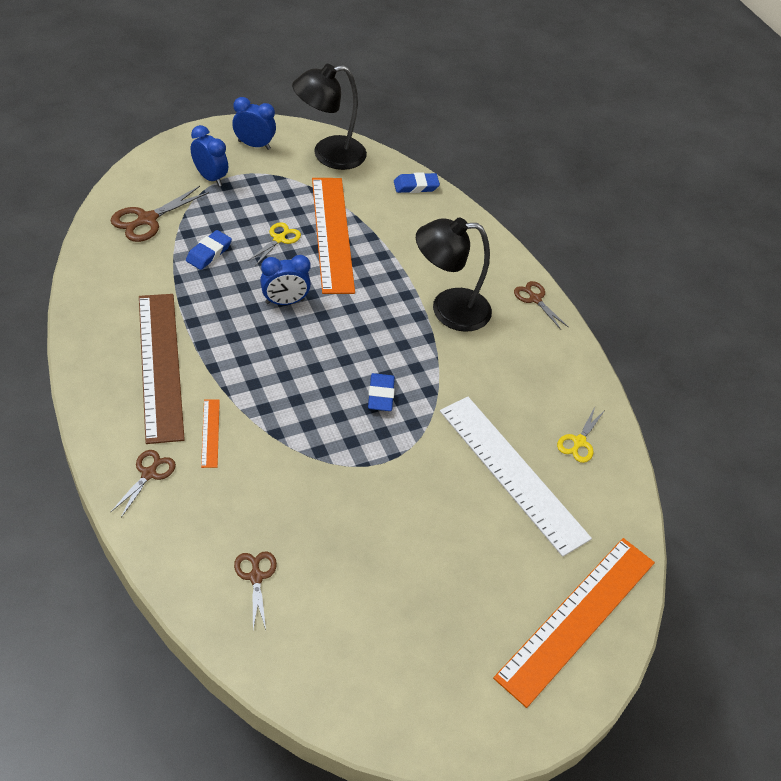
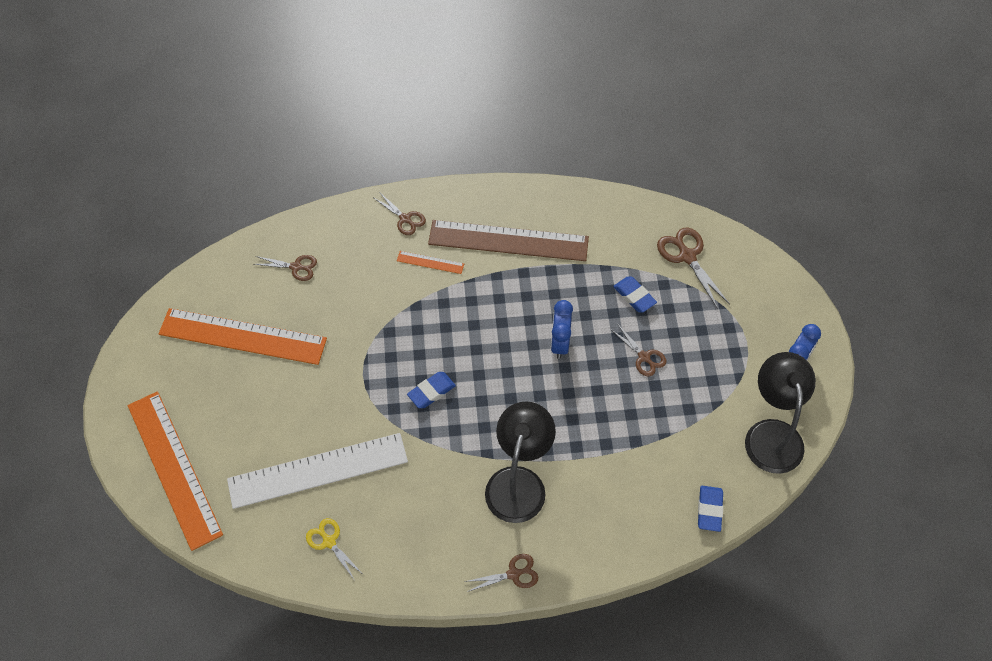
camera: 115 degrees right, 10 degrees up
(210, 177) = (743, 316): blue clock -> none
(279, 239) = (644, 357): yellow scissors -> brown scissors
(332, 233) = (645, 405): orange ruler -> orange ruler (243, 336)
(380, 395) = (431, 392): blue eraser -> blue eraser turned 60 degrees counterclockwise

